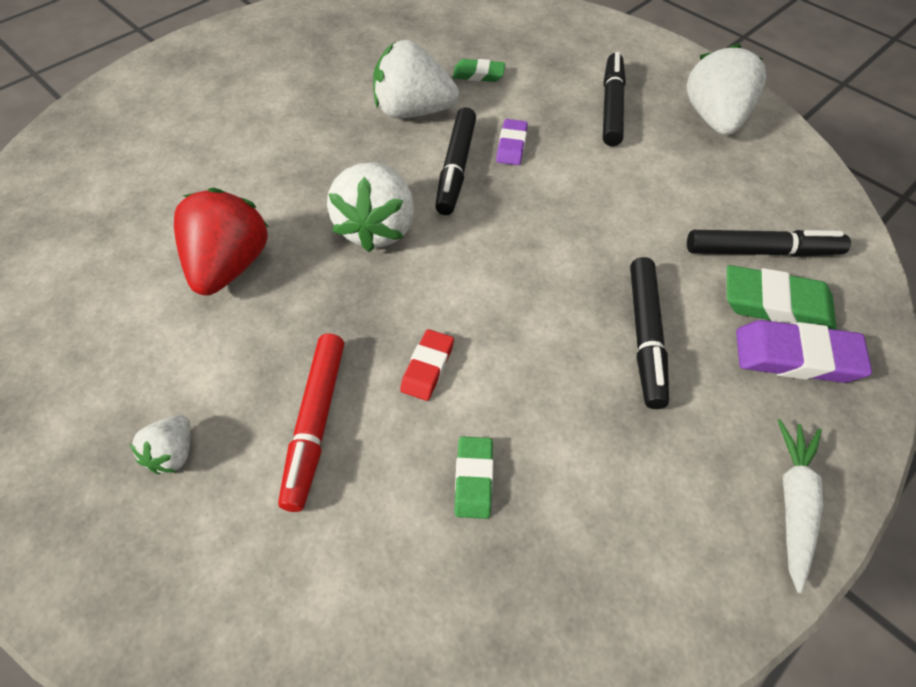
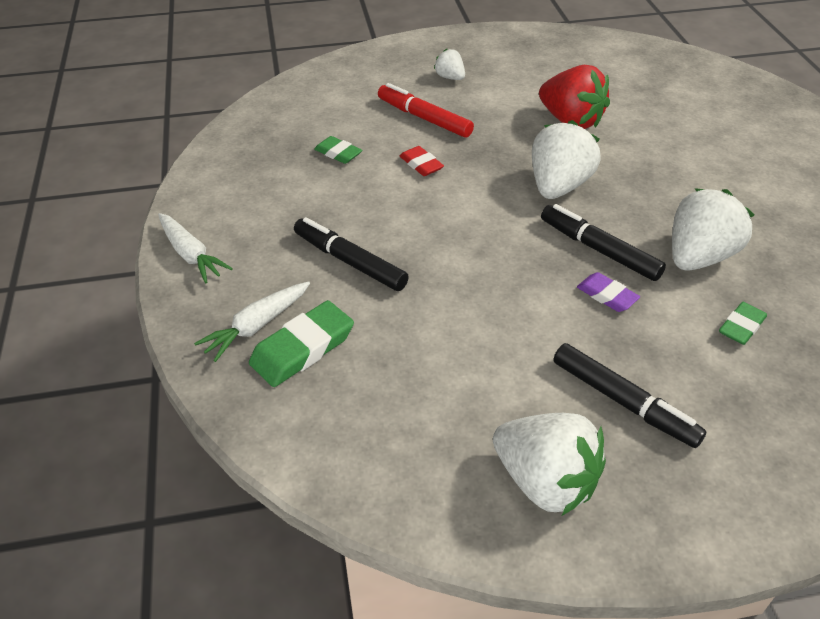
camera: 125 degrees right, 10 degrees down
(376, 228) = (558, 186): white strawberry -> white strawberry turned 75 degrees clockwise
(762, 252) = (352, 379): black marker -> none
(796, 357) = (257, 326): purple eraser -> white carrot

